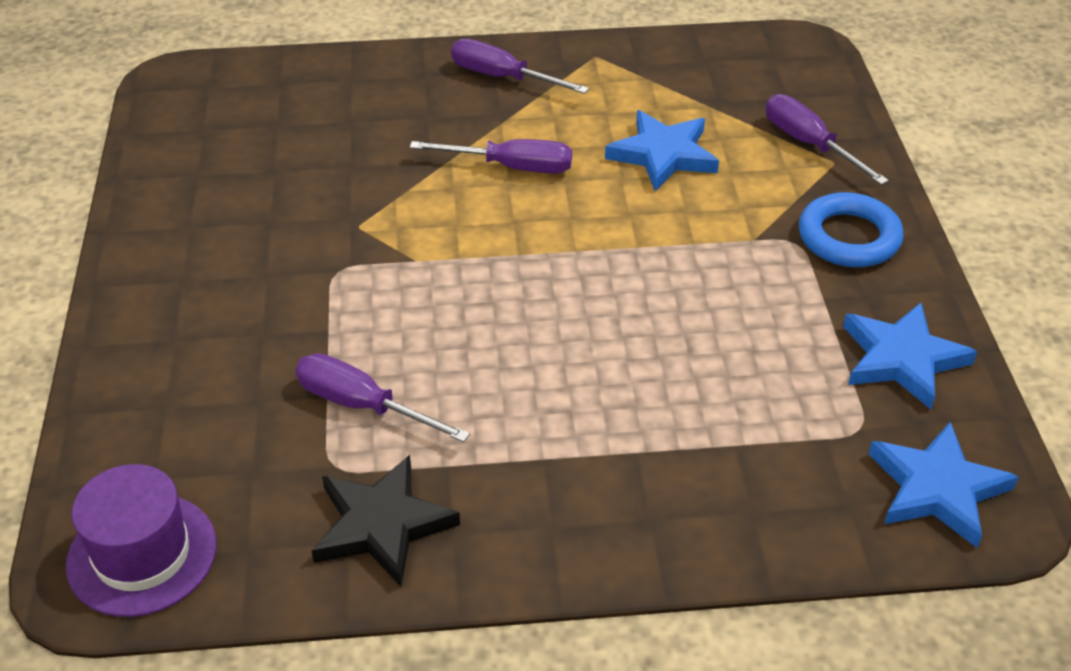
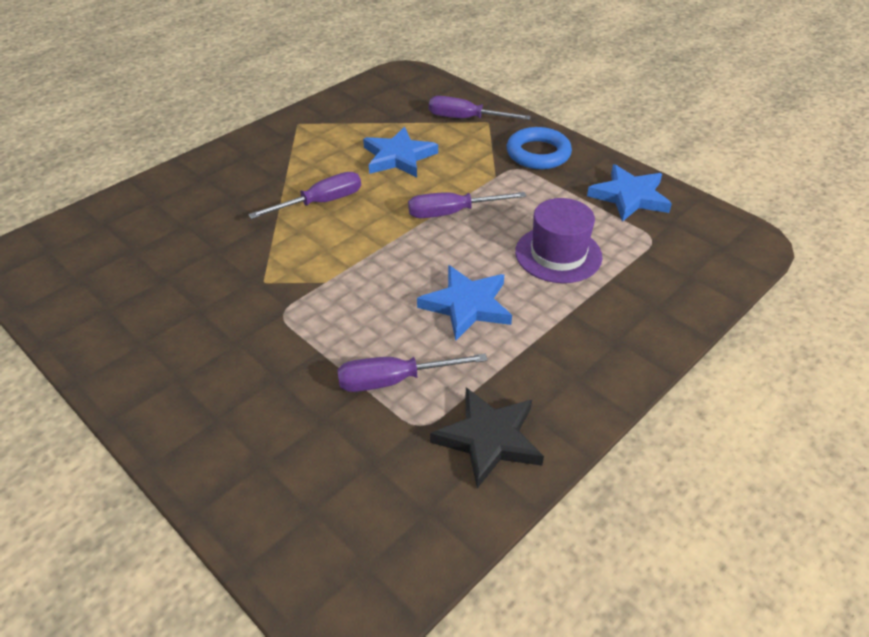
camera: 40 degrees left, 0 degrees up
(142, 554) = (363, 564): purple hat -> purple hat (558, 254)
(503, 77) = (255, 157): purple screwdriver -> purple screwdriver (452, 213)
(937, 488) = (714, 246): blue star -> blue star (467, 305)

